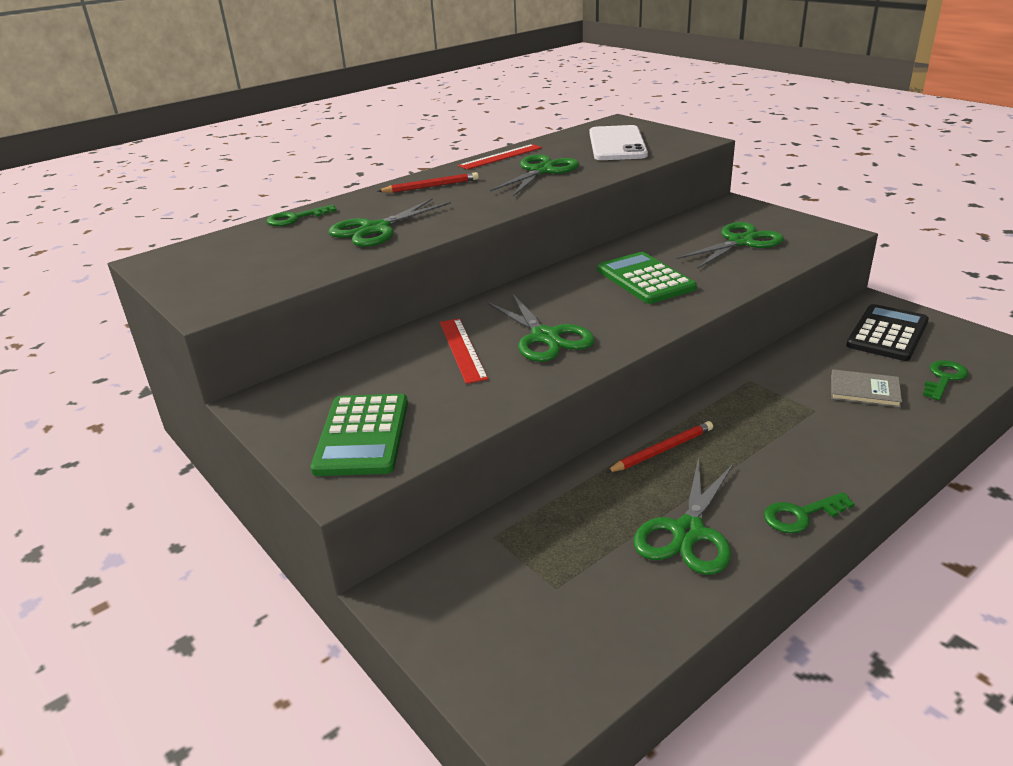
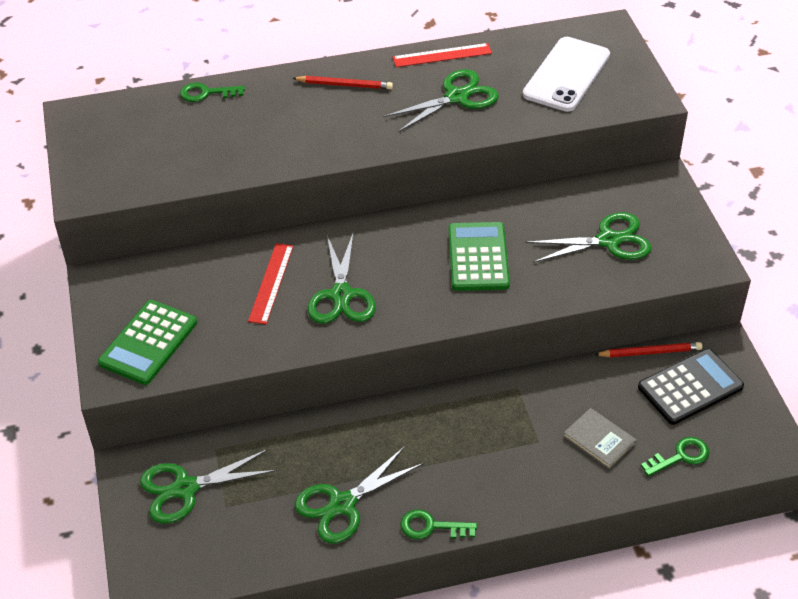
camera: 25 degrees right, 15 degrees up
(376, 229) = (256, 137): green scissors -> green scissors (185, 489)
(662, 450) = (386, 427): red pencil -> red pencil (650, 352)

